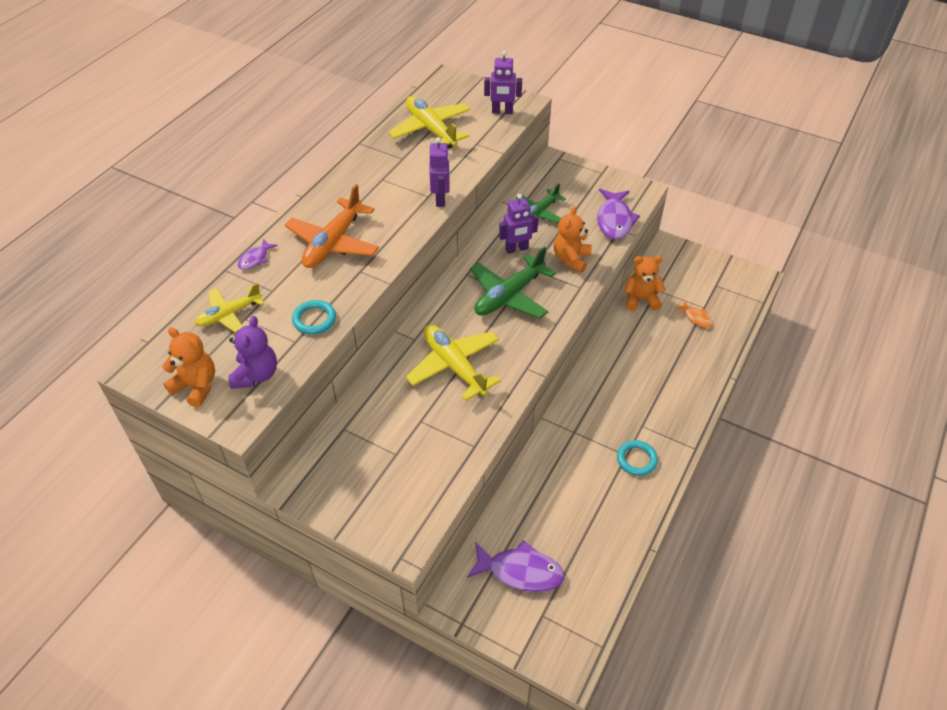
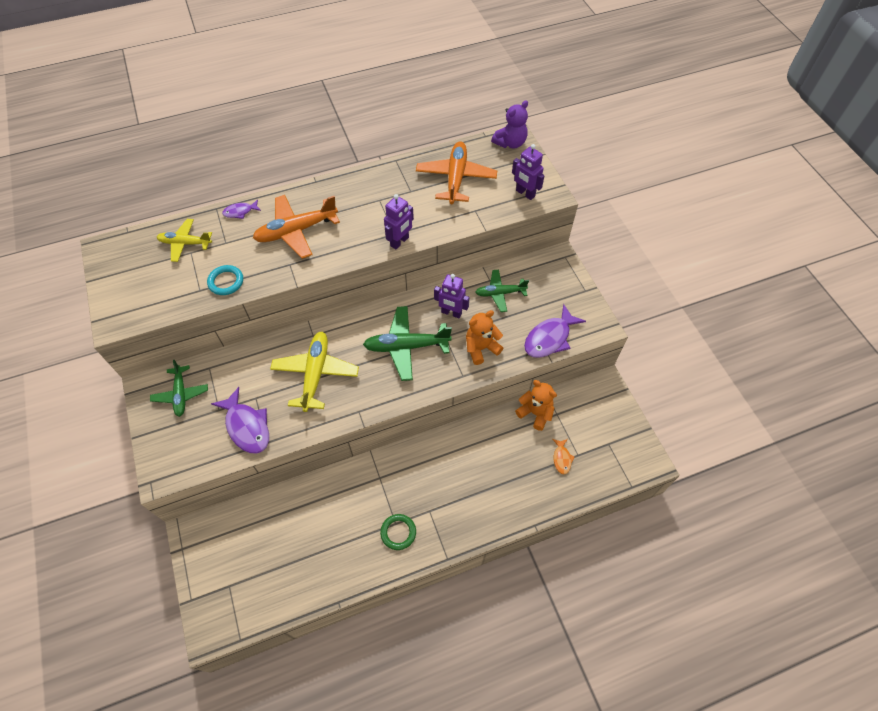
camera: 40 degrees right, 10 degrees up
(196, 386) = (119, 282): orange teddy bear -> none
(256, 375) = (155, 298): purple teddy bear -> purple teddy bear (510, 143)
(341, 468) = (181, 394): none -> green plane
(431, 129) = (456, 178): yellow plane -> orange plane
(520, 571) = (246, 545): purple fish -> purple fish (247, 426)
(636, 460) = (398, 532): turquoise ring -> green ring

